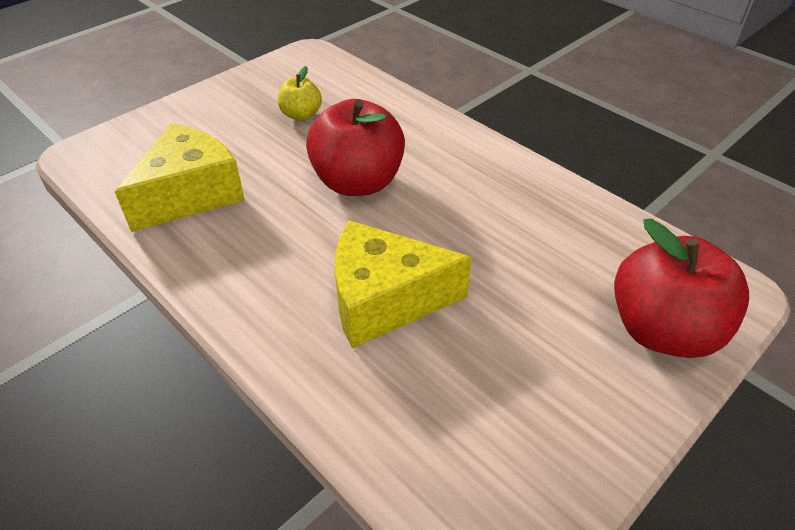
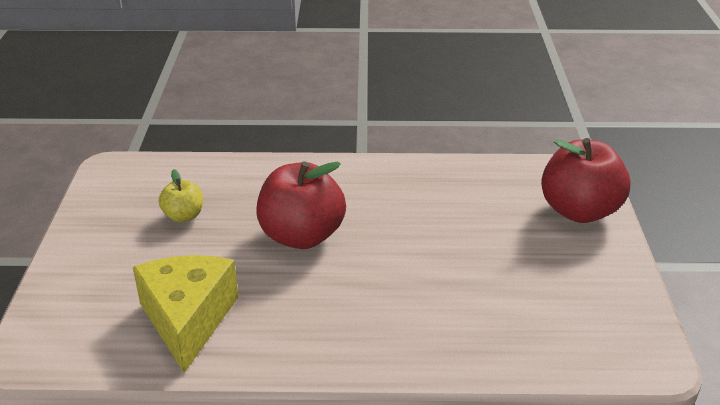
camera: 45 degrees left, 10 degrees down
(384, 300) = (427, 292): yellow cheese -> none

